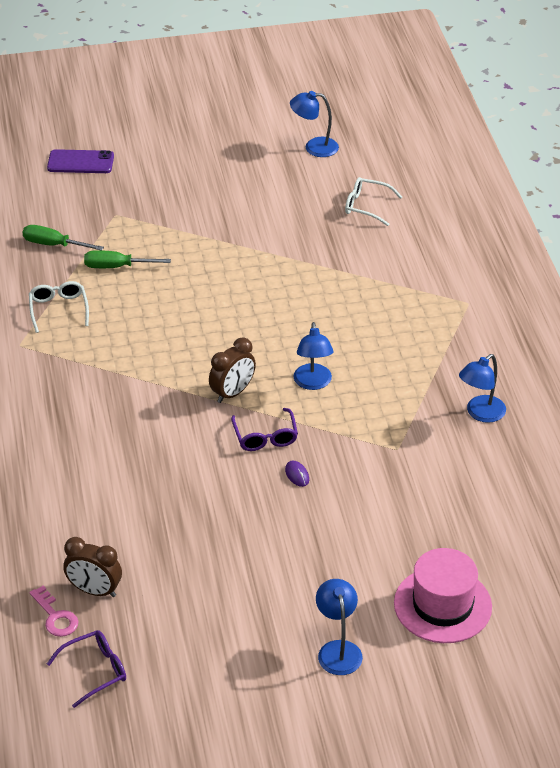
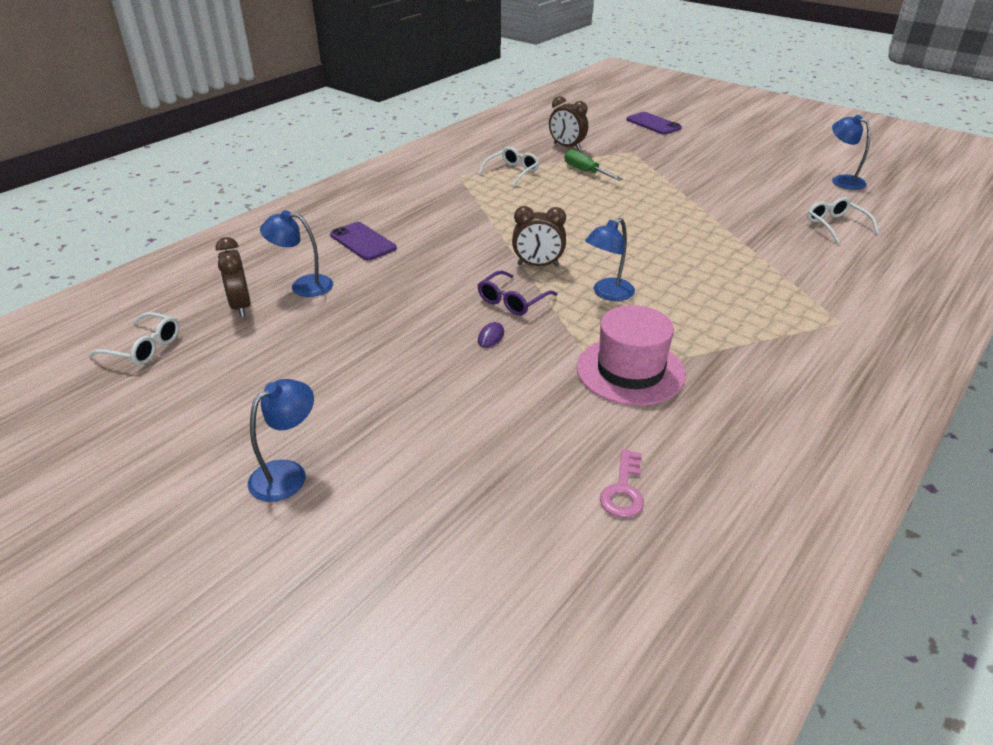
camera: 50 degrees right, 5 degrees down
(53, 244) = (567, 147): green screwdriver -> brown clock
(55, 616) = (195, 303): pink key -> pink key (623, 490)
(72, 470) = (363, 242): none -> purple phone
(95, 671) = (144, 348): purple glasses -> white glasses
(442, 605) = (427, 518): pink hat -> pink hat (630, 371)
(480, 413) = (724, 401): blue lamp -> blue lamp (303, 286)

